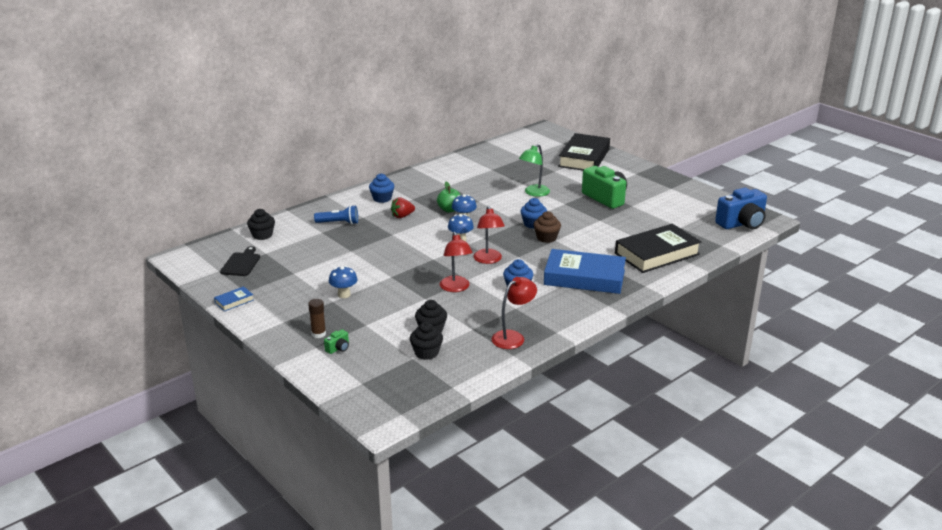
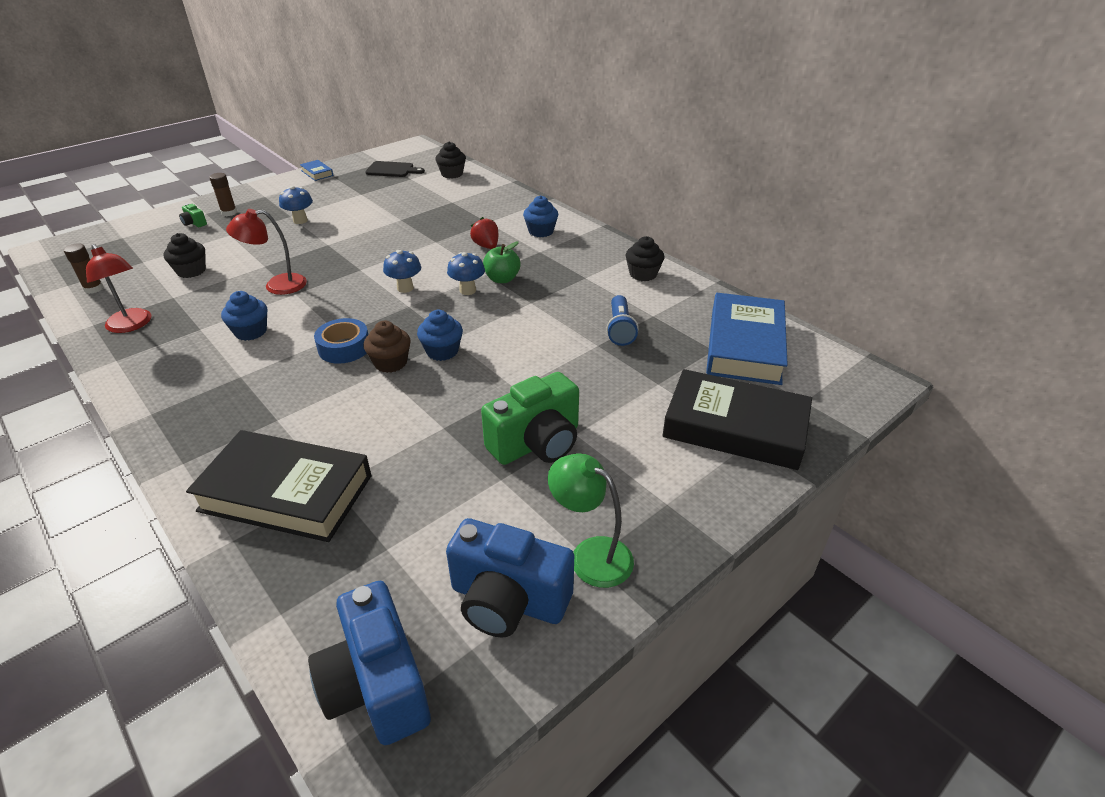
camera: 90 degrees right, 10 degrees up
(339, 223) = (474, 209): blue flashlight -> blue flashlight (620, 329)
(426, 353) = (146, 269): black cupcake -> black cupcake (643, 274)
(459, 370) = (94, 289): none -> brown glue stick
(488, 260) = (339, 309): red lamp -> none
(533, 253) = (344, 348): none -> blue tape
(534, 193) = (559, 356): green lamp -> green lamp (590, 554)
(584, 277) = (246, 395): blue book -> blue book (744, 345)
(657, 254) = (286, 493): black book -> black book turned 45 degrees counterclockwise
(696, 202) = (508, 600): none -> blue camera

